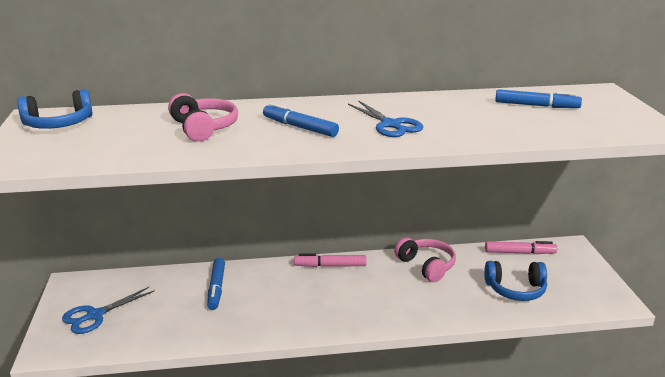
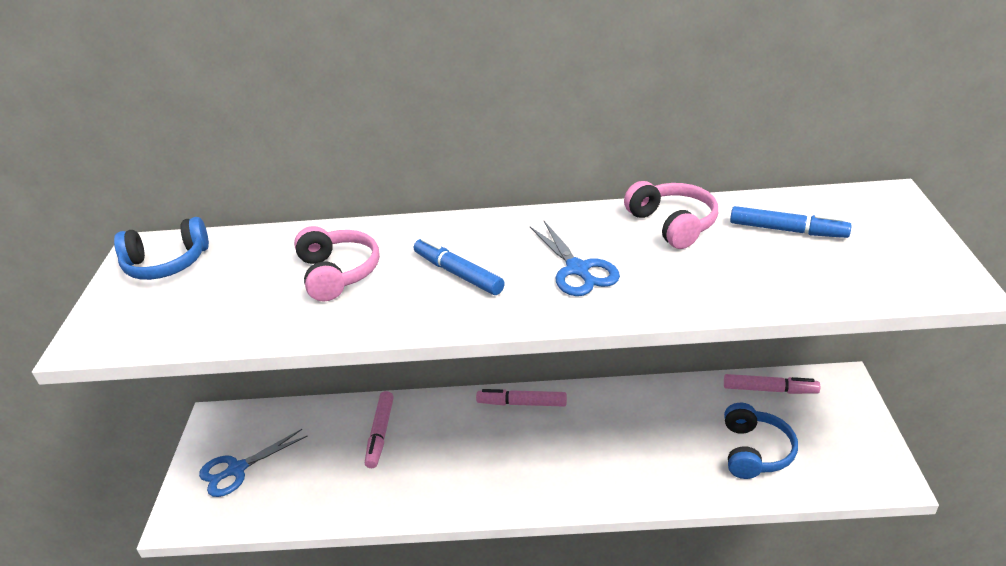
camera: 10 degrees right, 10 degrees up
(216, 288) = (380, 433): blue marker -> pink marker
(426, 266) = (643, 408): pink headphones -> pink headphones (672, 224)
(515, 289) = (754, 451): blue headphones -> blue headphones turned 90 degrees counterclockwise

